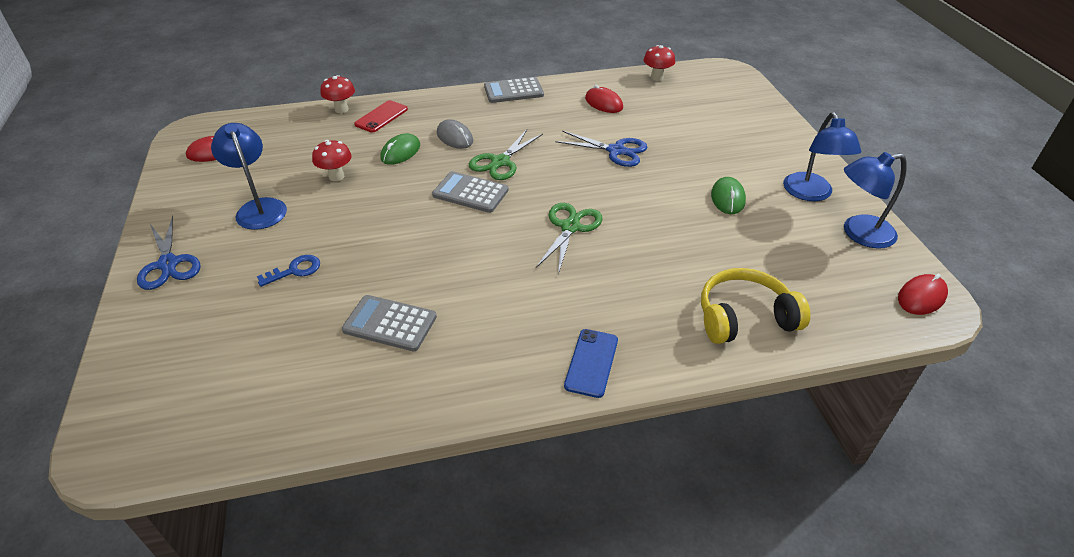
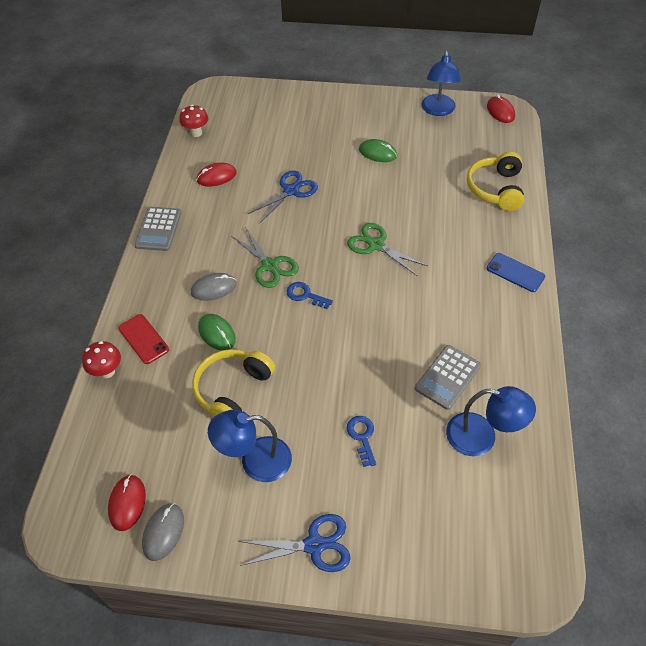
camera: 70 degrees left, 10 degrees up
(185, 176) = (163, 532): none -> grey mouse
(336, 176) = (232, 390): red mushroom -> yellow headphones
(470, 193) = (305, 295): grey calculator -> blue key
(810, 194) = (390, 113): blue lamp -> blue lamp (481, 437)

